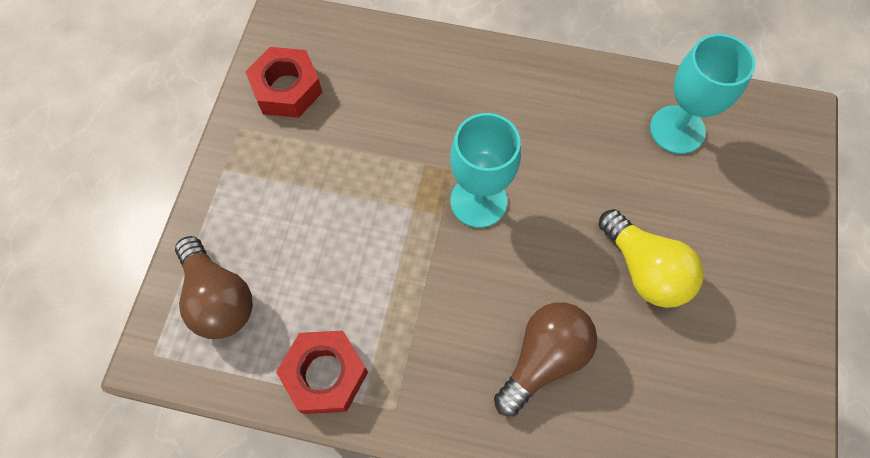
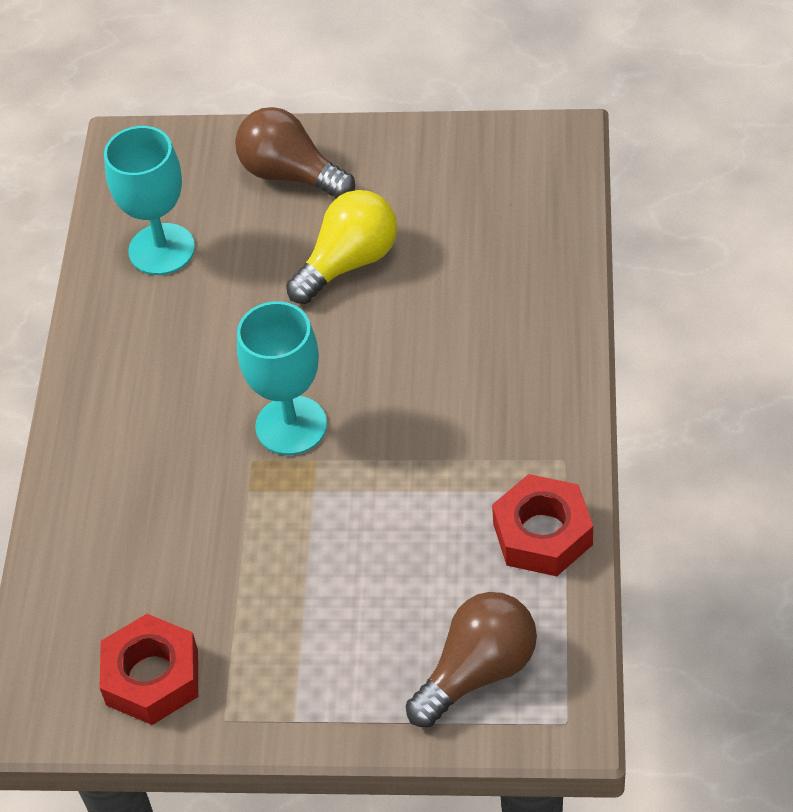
camera: 95 degrees left, 15 degrees down
(543, 359) = (472, 337): brown light bulb -> brown light bulb (291, 174)

